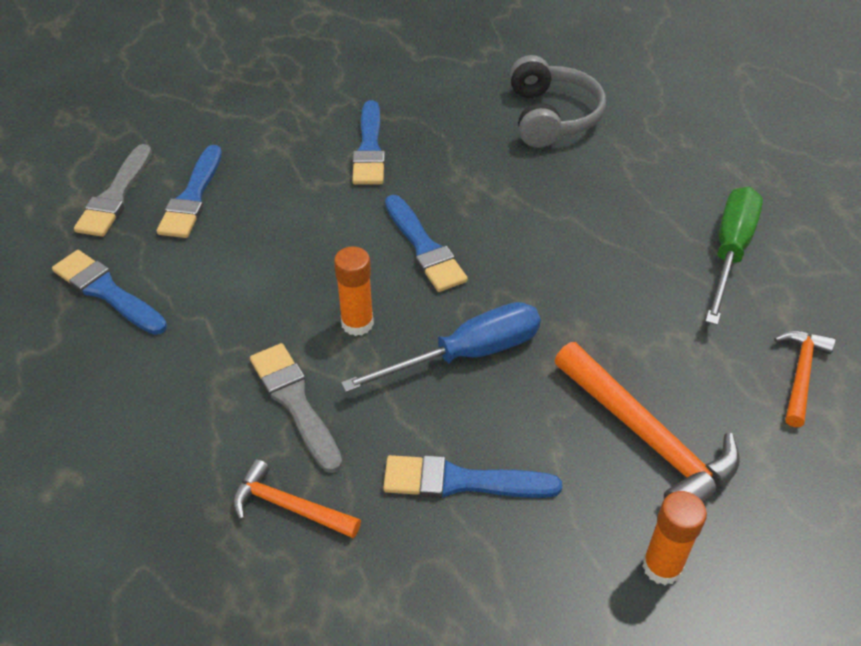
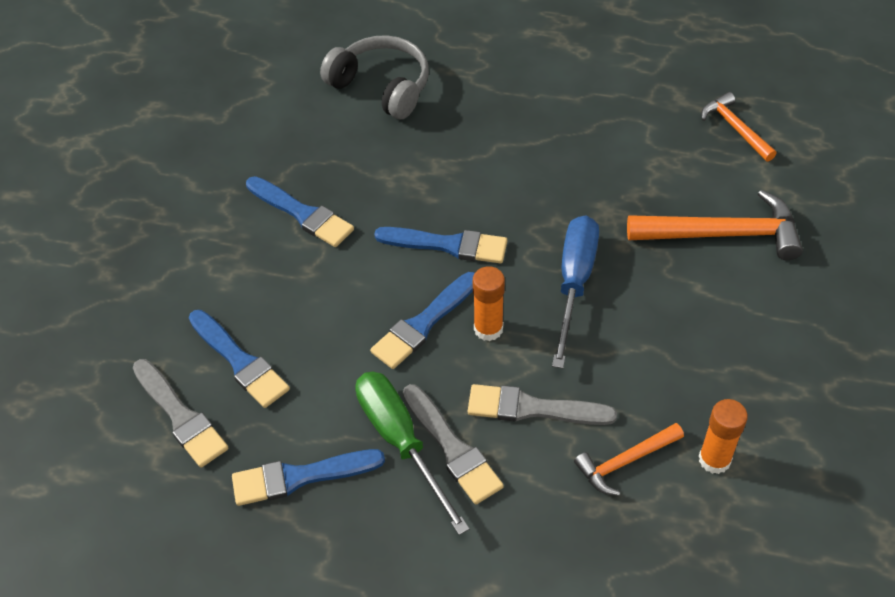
camera: 50 degrees left, 5 degrees up
(207, 369) = (452, 447): none -> grey brush
(462, 481) = (681, 351): blue brush -> blue brush (424, 323)
(662, 566) = (819, 290): orange glue stick -> orange glue stick (714, 459)
(730, 252) = (608, 88): green screwdriver -> green screwdriver (401, 442)

